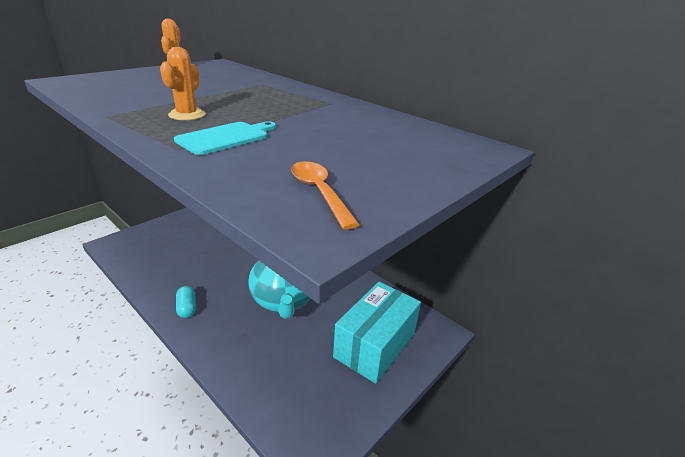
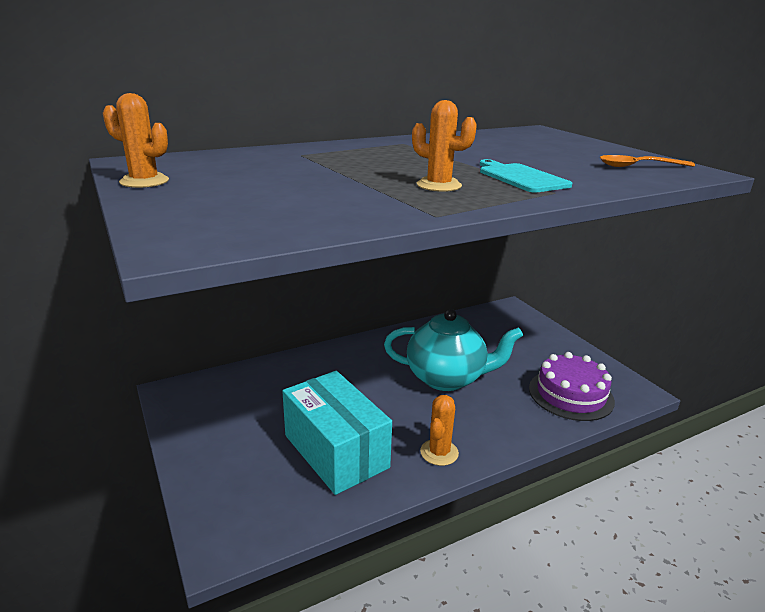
camera: 70 degrees left, 5 degrees down
(187, 308) = (439, 452): turquoise capsule -> orange cactus
(286, 388) = (570, 394): none -> purple cake
(375, 345) = (522, 340): turquoise box -> turquoise box (336, 451)

